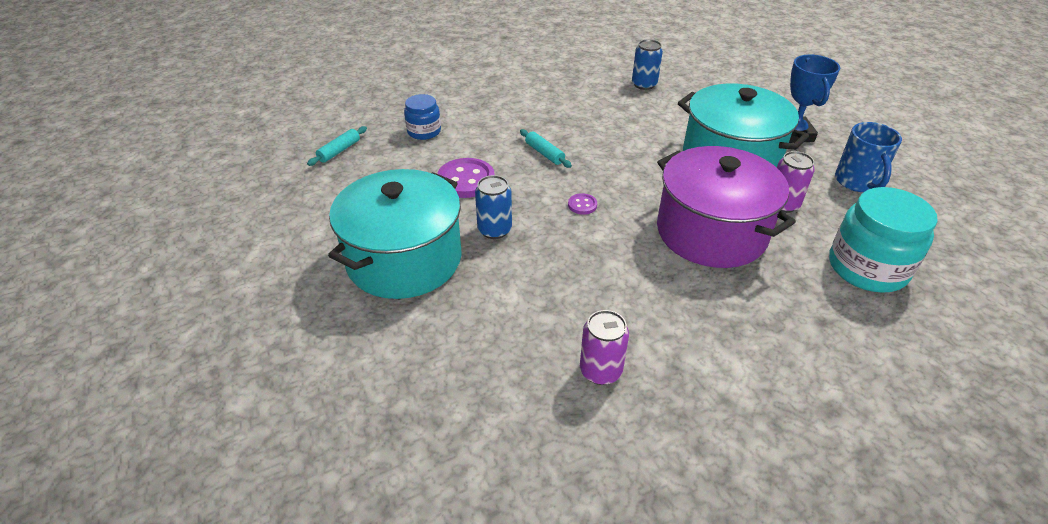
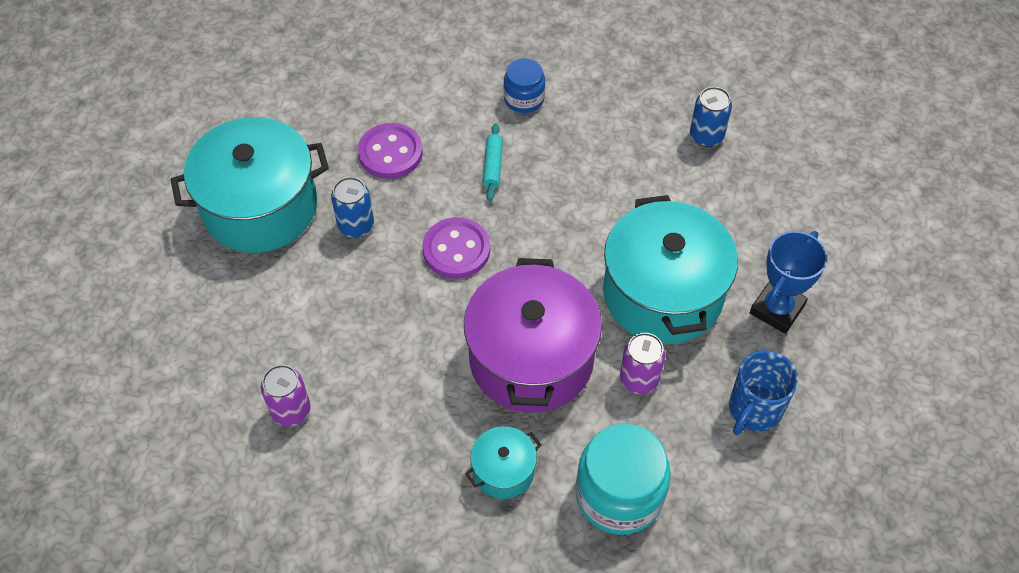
camera: 40 degrees right, 15 degrees up
(339, 151) = (322, 46): turquoise rolling pin -> none
(424, 131) = (415, 66): blue jar -> blue jar (524, 99)
(582, 205) = (456, 250): purple button -> purple button, size x2.06
(789, 303) = (503, 471): none -> turquoise pot

